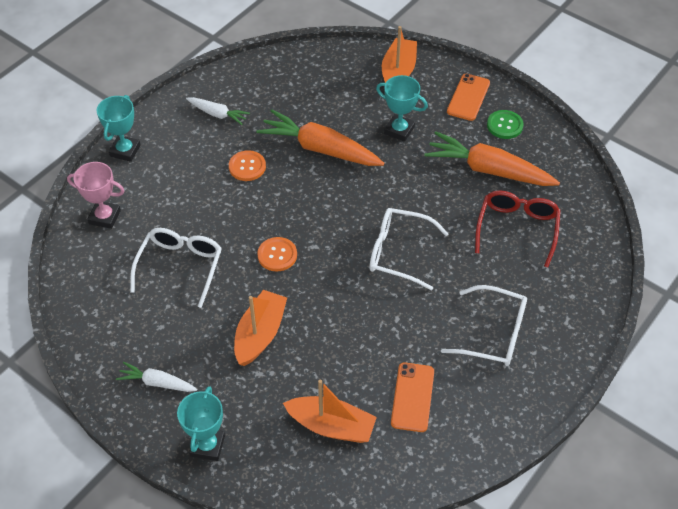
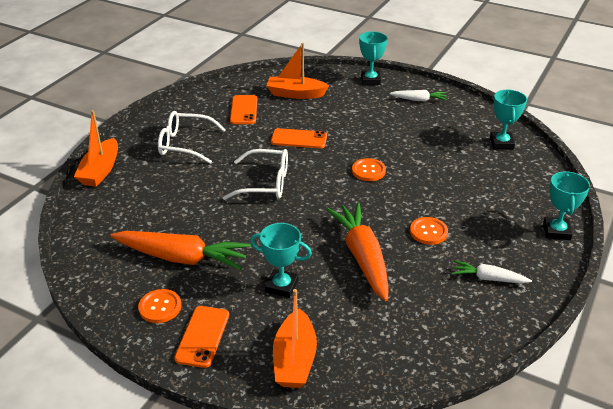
camera: 170 degrees right, 15 degrees down
(99, 278) = (501, 143): none -> turquoise trophy
(104, 217) = (530, 179): pink trophy -> none
(180, 266) = (443, 156): white glasses -> none
(260, 334) = (361, 127): orange boat -> orange boat (100, 171)
(320, 149) = (362, 257): orange carrot -> orange carrot turned 120 degrees counterclockwise
(346, 323) = (299, 139): none -> orange phone
(504, 125) = (160, 307): green button -> orange button
(517, 228) = (158, 211): red glasses -> none

